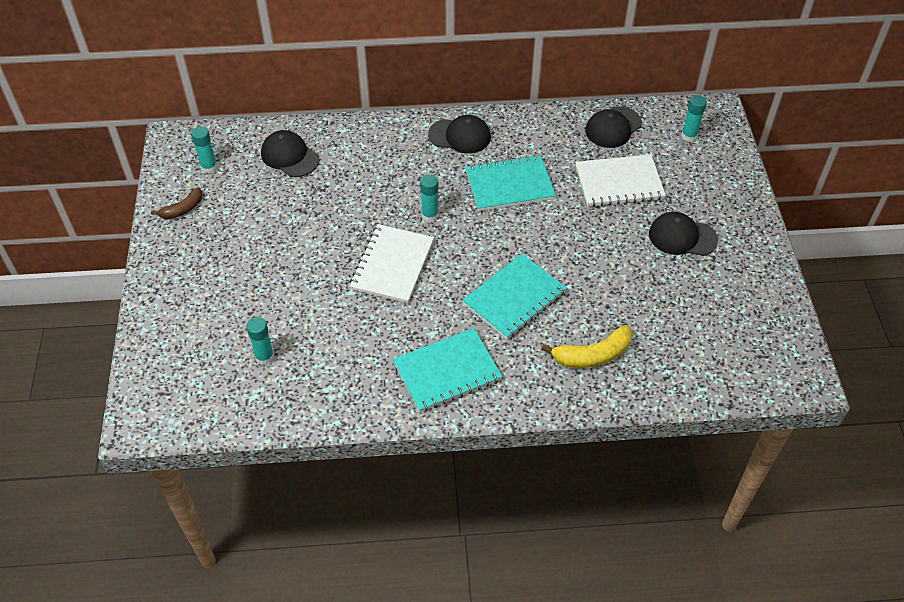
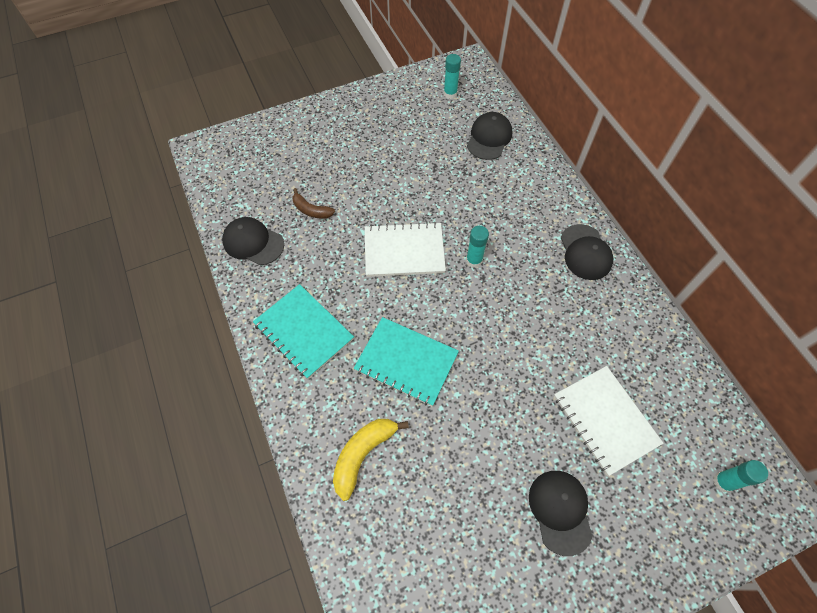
camera: 70 degrees right, 10 degrees up
(182, 209) = (400, 95): brown banana -> brown banana (311, 210)
(264, 357) = (278, 198): turquoise glue stick -> none
(509, 185) = (545, 315): turquoise notebook -> none
(592, 355) = (363, 455): yellow banana -> yellow banana turned 75 degrees clockwise
(613, 127) = (684, 392): black cap -> black cap (253, 242)

